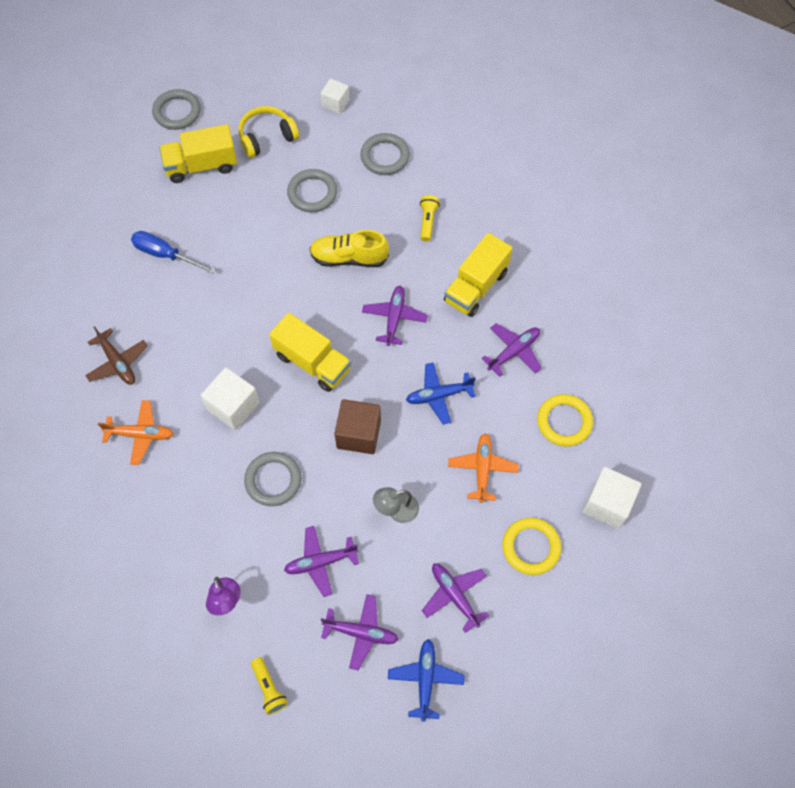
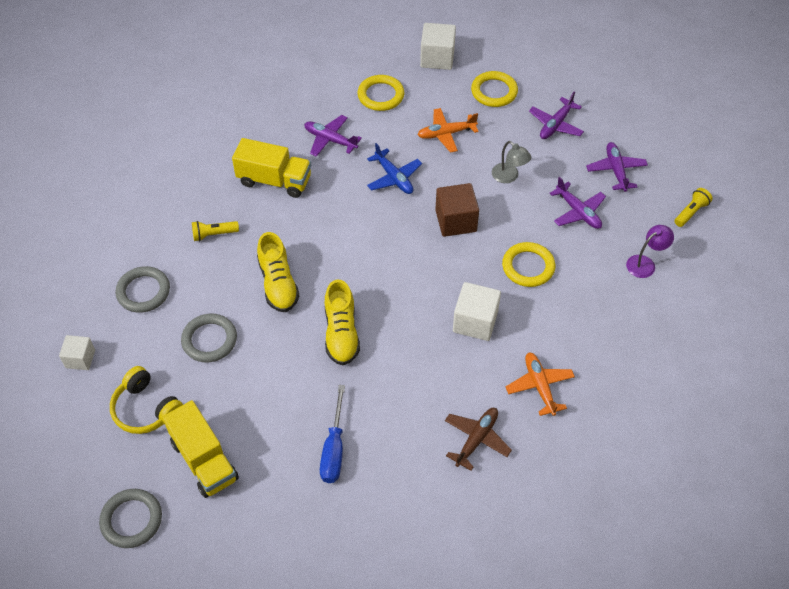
camera: 110 degrees left, 10 degrees down
(273, 292) = (341, 333): none -> yellow shoe
(273, 480) = (528, 267): grey ring -> yellow ring
(312, 362) = (403, 276): yellow truck -> none
(394, 317) = (330, 229): purple plane -> none
(425, 679) = (625, 125): blue plane -> none

